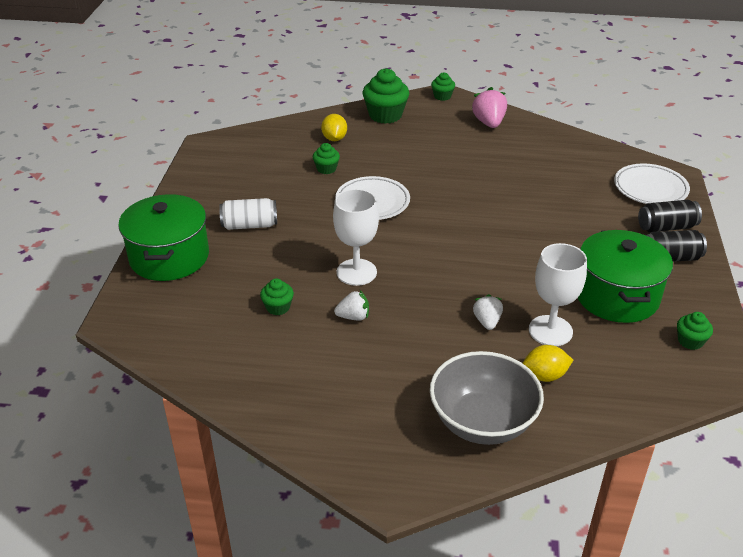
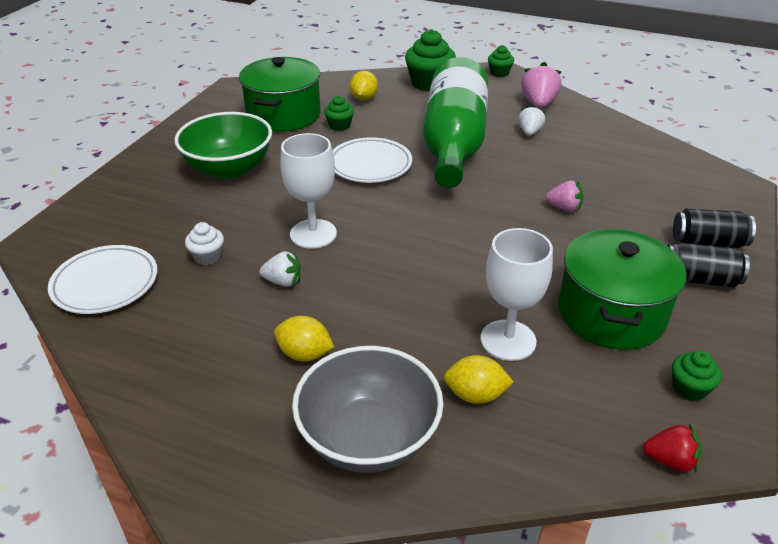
camera: 15 degrees right, 0 degrees up
(169, 257) = (130, 187): green pot -> green pot (283, 115)
(249, 225) = (229, 169): white can -> green bowl
(278, 307) = (207, 257): green cupcake -> white cupcake
(402, 371) = (304, 354): none -> yellow lemon
(434, 172) = (454, 144): none -> green bottle
(487, 321) = (434, 315): white strawberry -> white strawberry (529, 132)
(548, 216) = (564, 208): none -> pink strawberry
(650, 188) = (703, 196): white plate -> white plate (105, 284)
(694, 393) = (670, 460): none -> red strawberry

